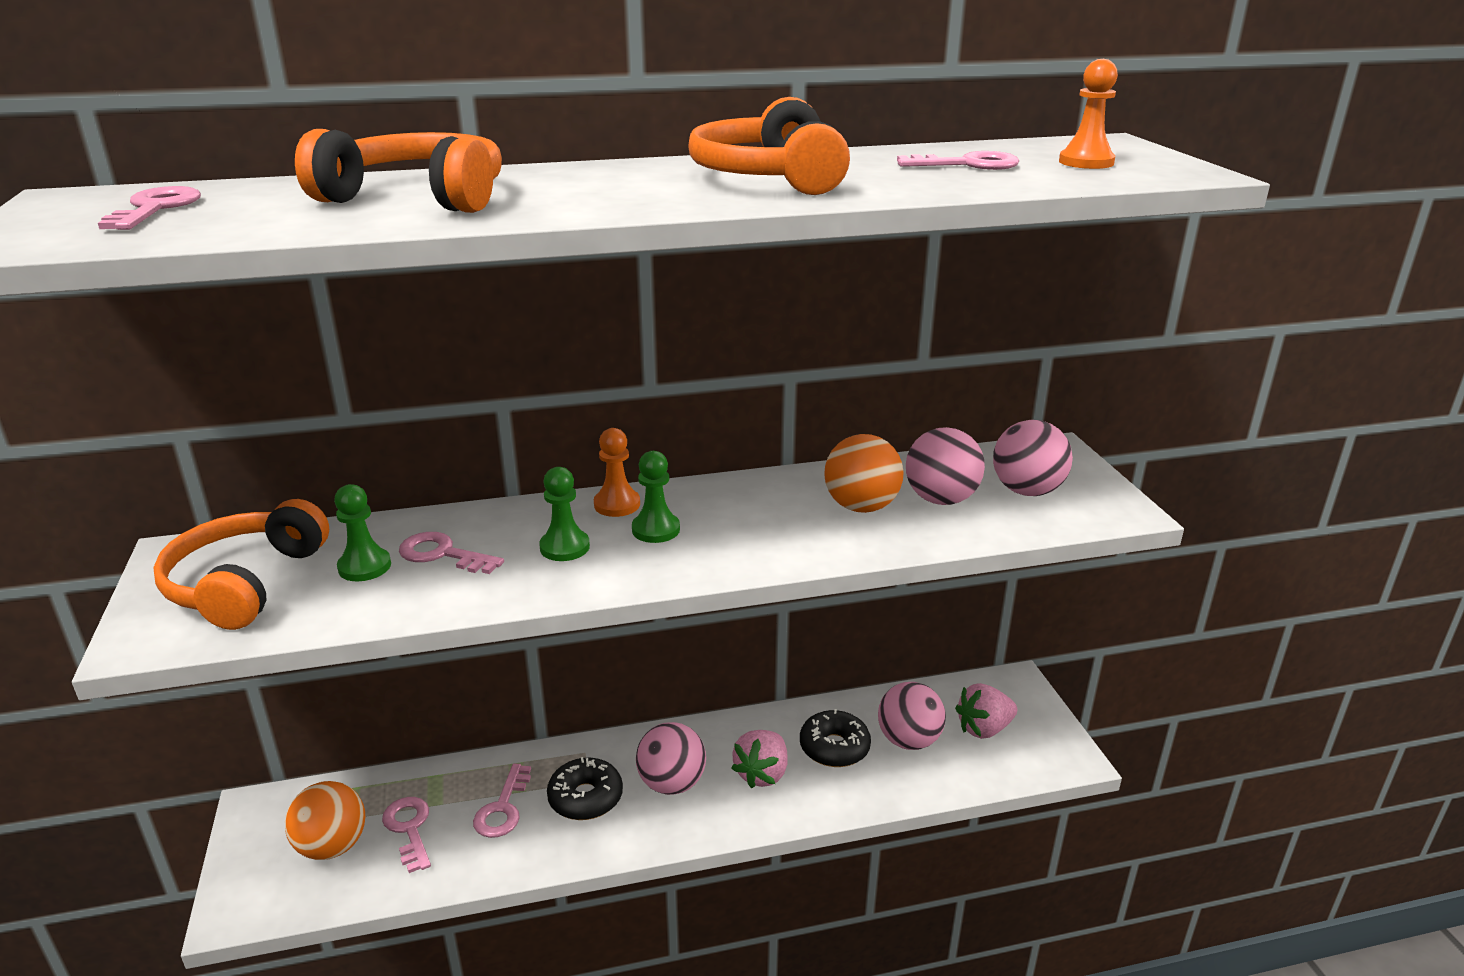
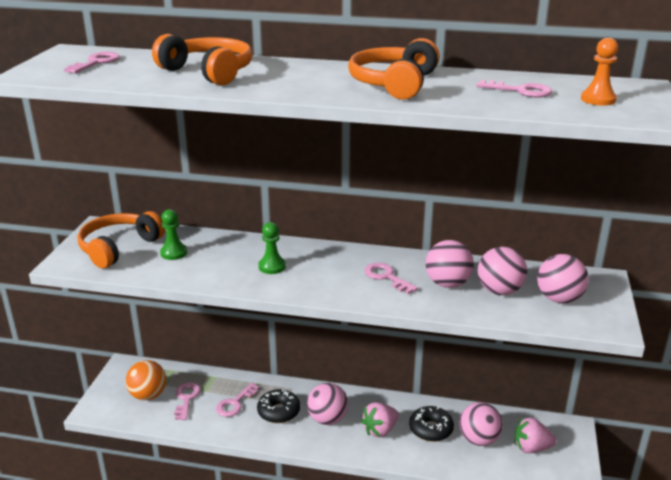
camera: 25 degrees right, 0 degrees up
(442, 554) = (212, 255): pink key -> pink key (386, 277)
(617, 504) = (314, 250): orange pawn -> none
(656, 530) = (324, 269): green pawn -> none
(861, 507) = (447, 284): orange ball -> pink ball

